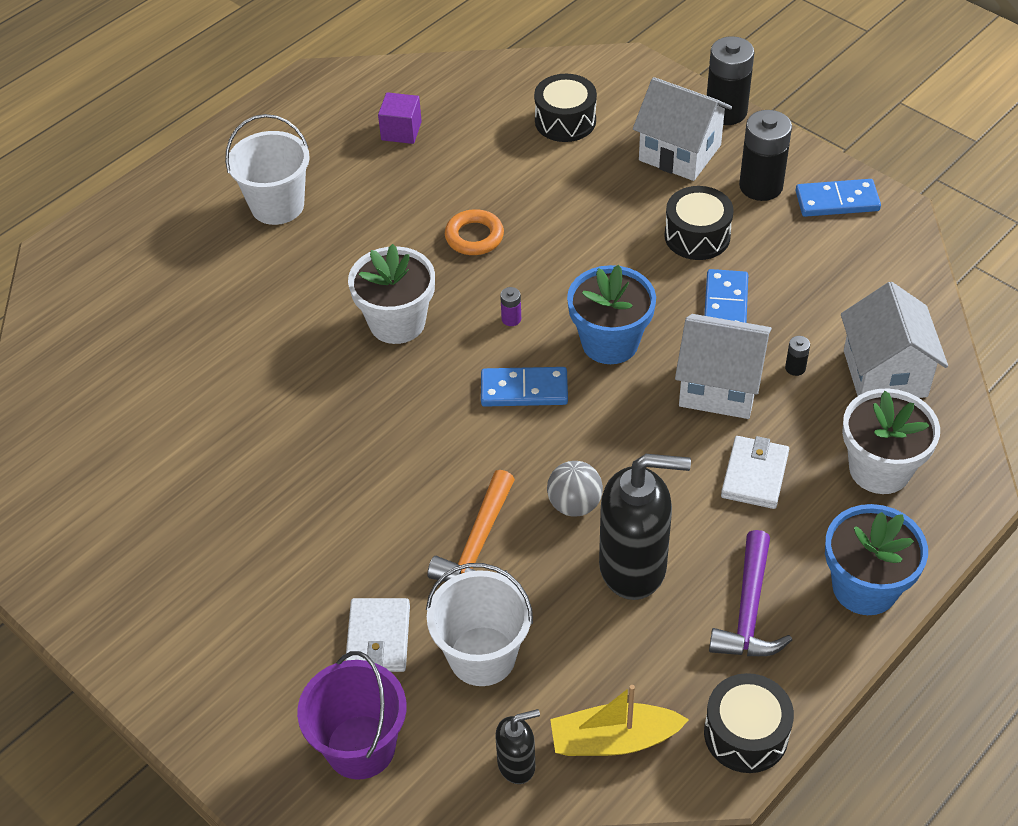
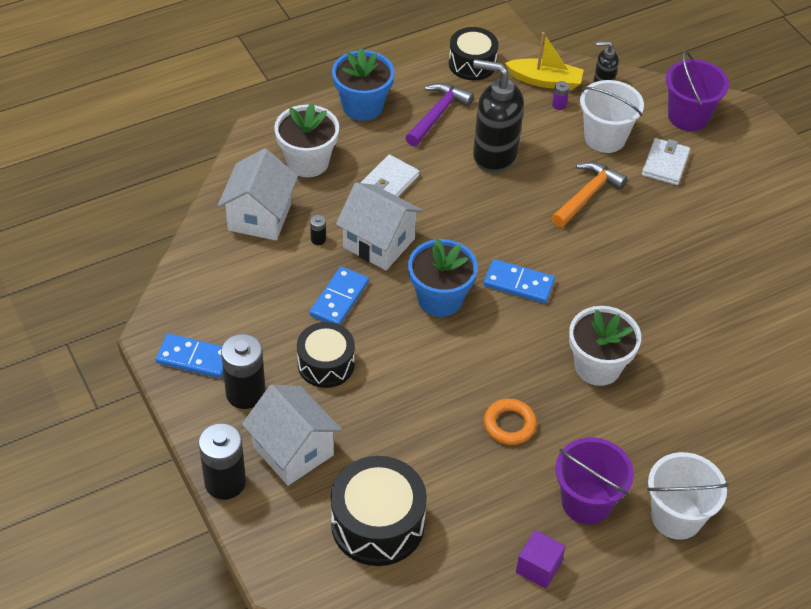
camera: 165 degrees left, 0 degrees up
(371, 193) = (586, 502): none -> purple bucket
(511, 319) = (507, 341): purple battery -> purple battery (559, 105)
(565, 121) = (377, 524): black drum -> black drum, size x1.51
(574, 504) = (515, 200): grey ball -> none

